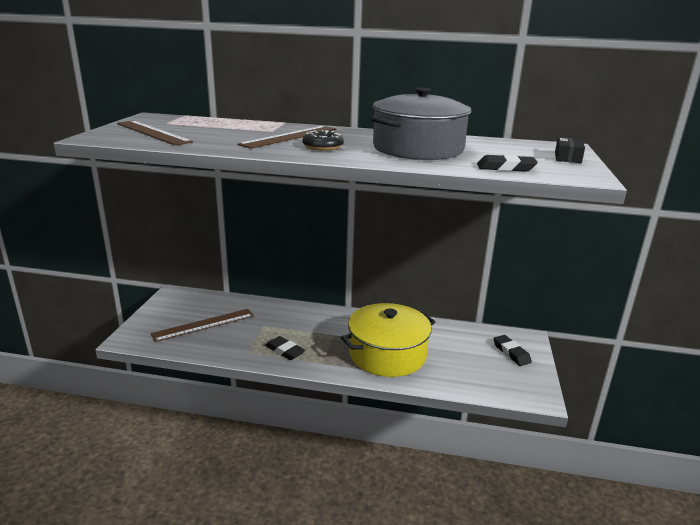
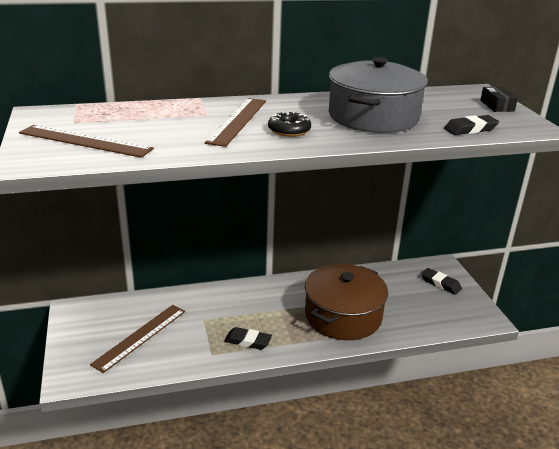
camera: 25 degrees left, 5 degrees up
(387, 354) = (343, 316): yellow pot -> brown pot

